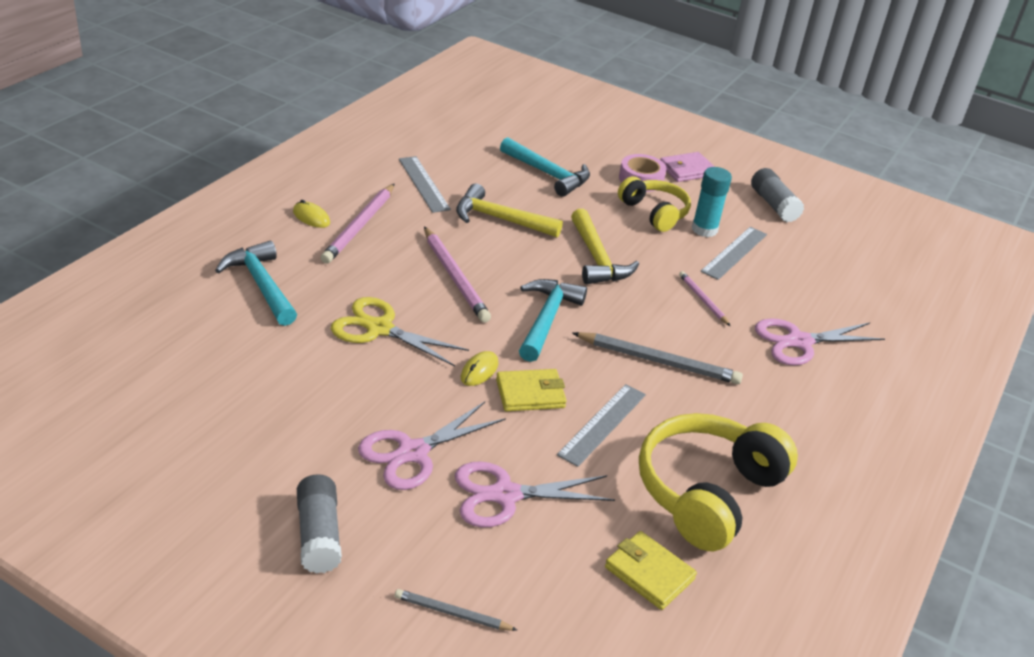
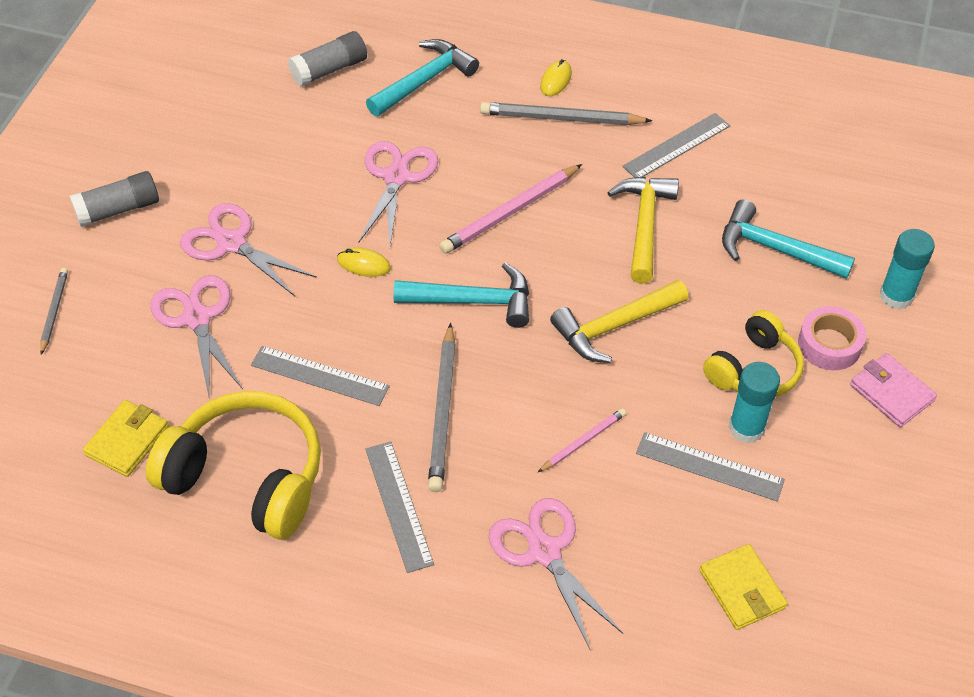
camera: 80 degrees right, 15 degrees up
(359, 226) = (561, 118): pink pencil -> grey pencil
(379, 329) = (396, 177): yellow scissors -> pink scissors
(530, 394) = (344, 310): yellow wallet -> yellow wallet (742, 589)
(548, 174) = (775, 249): turquoise hammer -> turquoise hammer turned 90 degrees clockwise
(607, 144) = (896, 296): none -> turquoise glue stick
(749, 406) = (399, 505): none -> grey ruler
(773, 205) = (864, 505): grey glue stick -> grey glue stick (329, 69)

